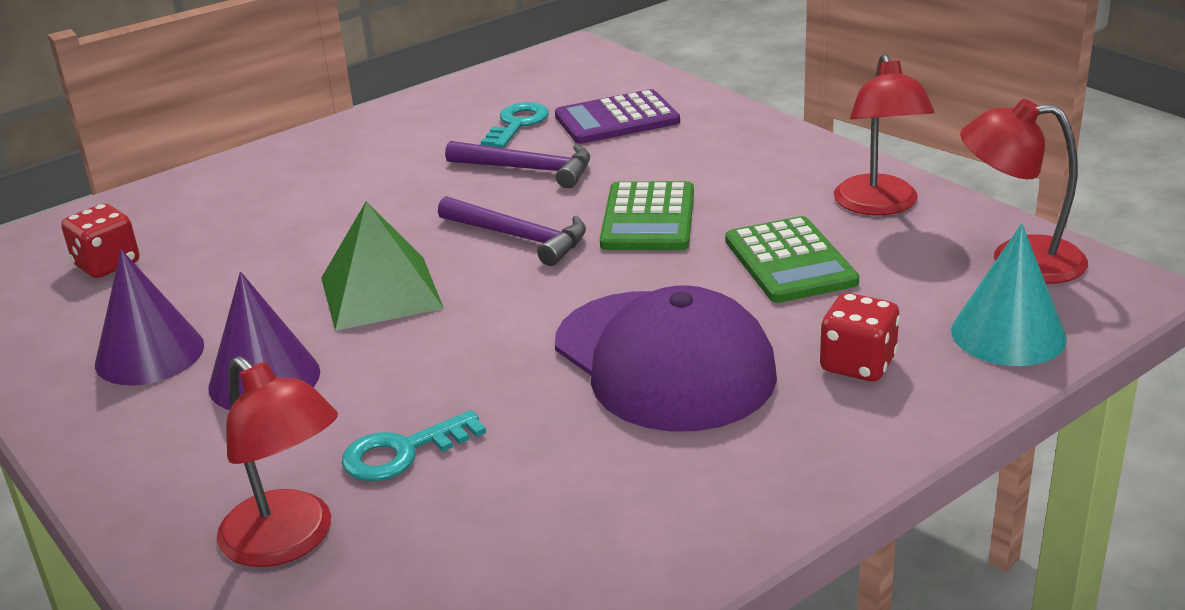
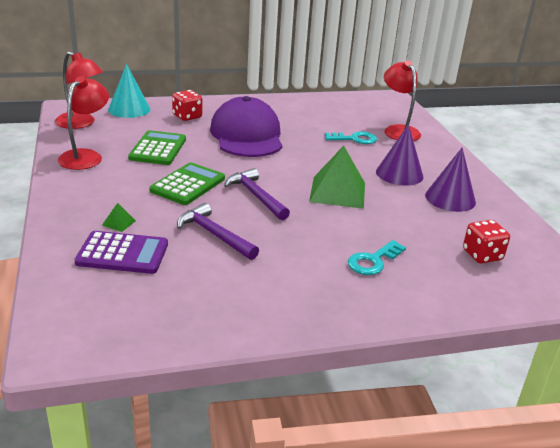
camera: 160 degrees left, 0 degrees up
(517, 124) = (186, 275): turquoise key -> turquoise key (373, 261)
(670, 143) = (119, 223): none -> green pyramid

